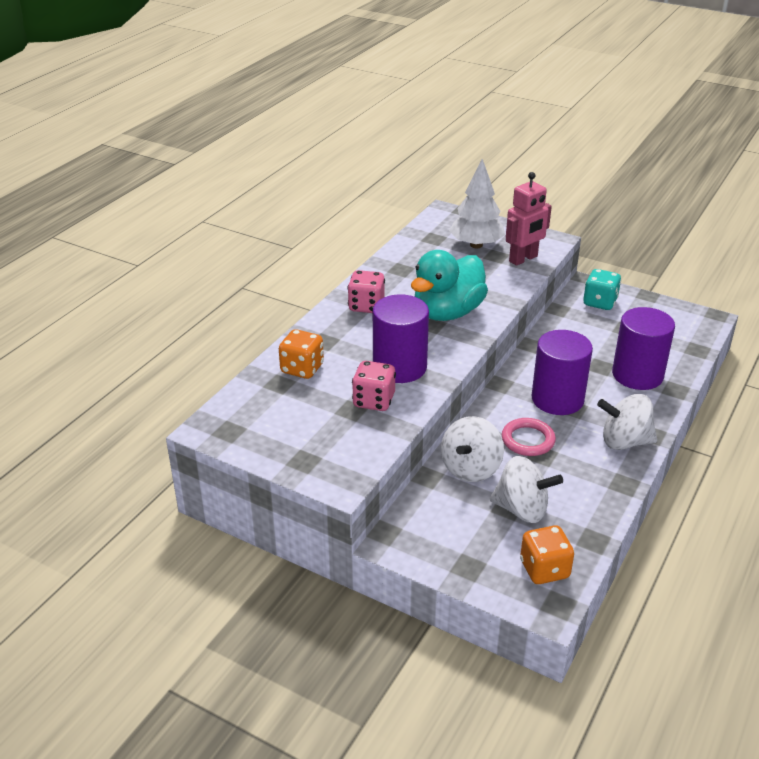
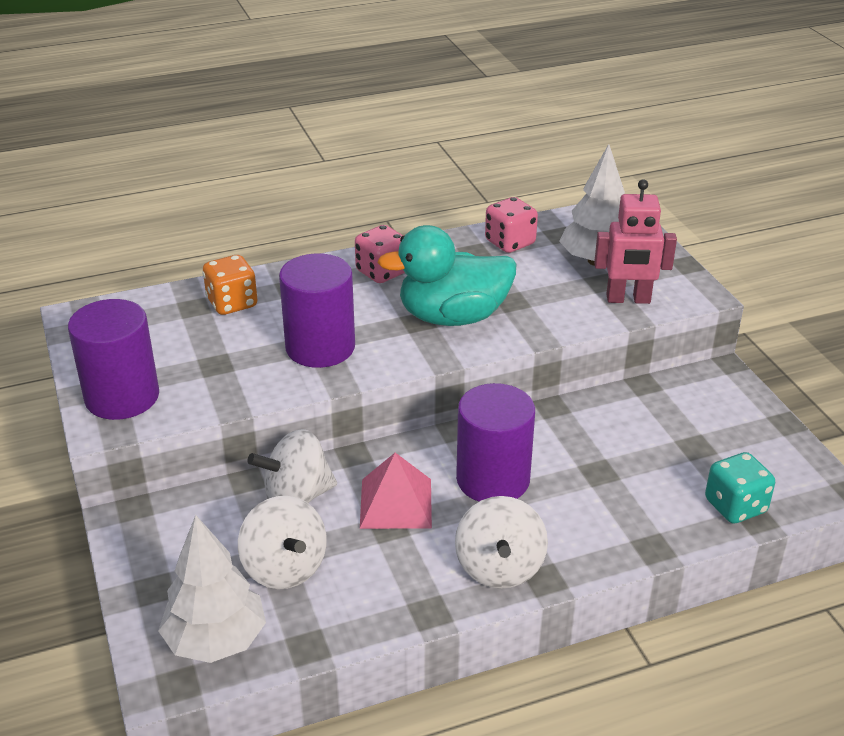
camera: 40 degrees right, 0 degrees up
(374, 401) = (247, 367): pink dice -> pink dice (510, 243)
(528, 440) = (396, 503): pink ring -> pink pyramid
(544, 569) = (216, 640): orange dice -> white tree
(600, 302) = (707, 401): turquoise dice -> turquoise dice (735, 506)
(624, 441) = (499, 568): white spinning top -> white spinning top turned 135 degrees counterclockwise
(637, 375) = (629, 505): purple cylinder -> purple cylinder (122, 397)

